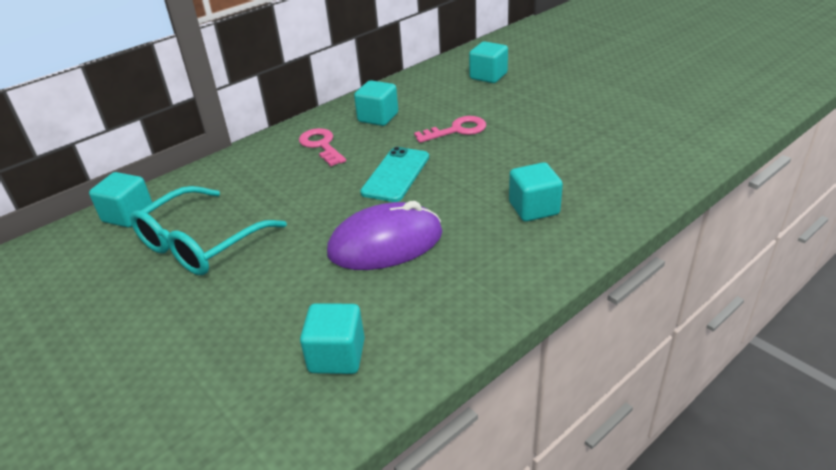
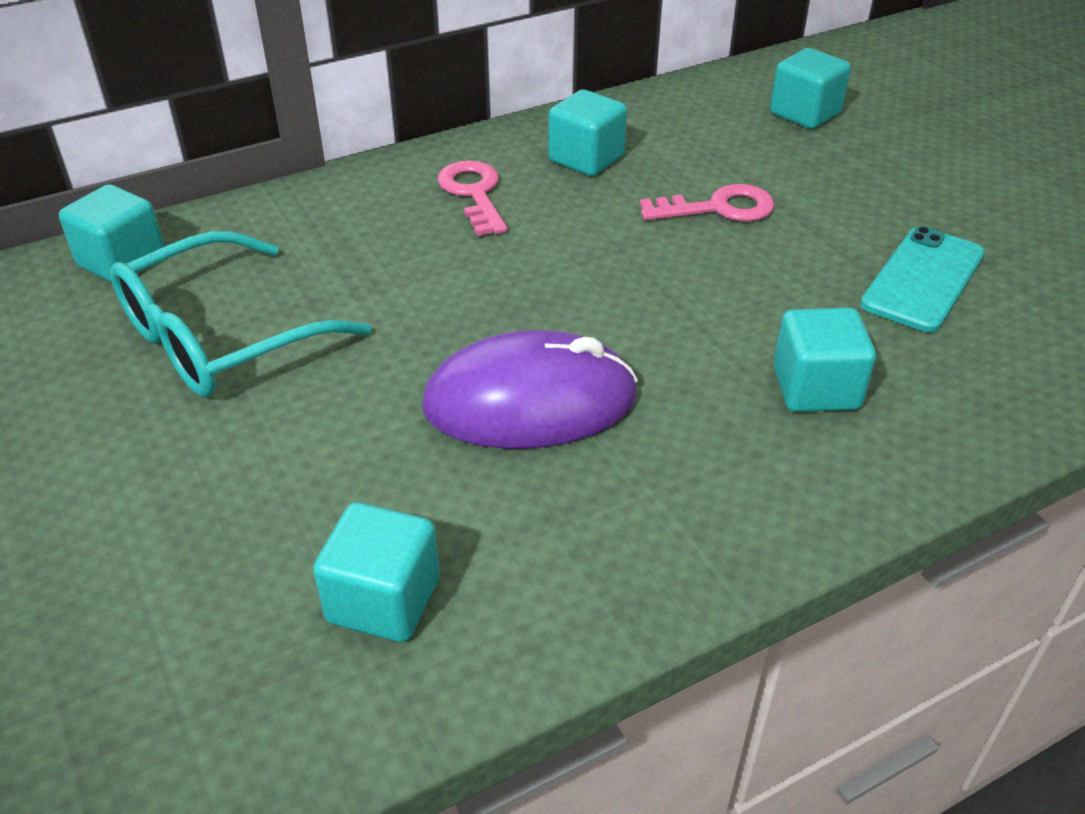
camera: 10 degrees right, 5 degrees up
(396, 174) = (586, 273): turquoise phone -> turquoise phone (923, 279)

